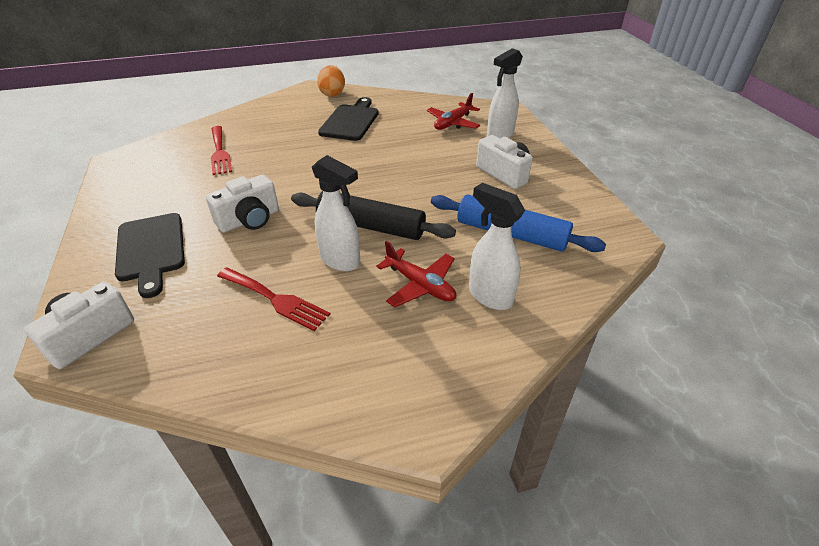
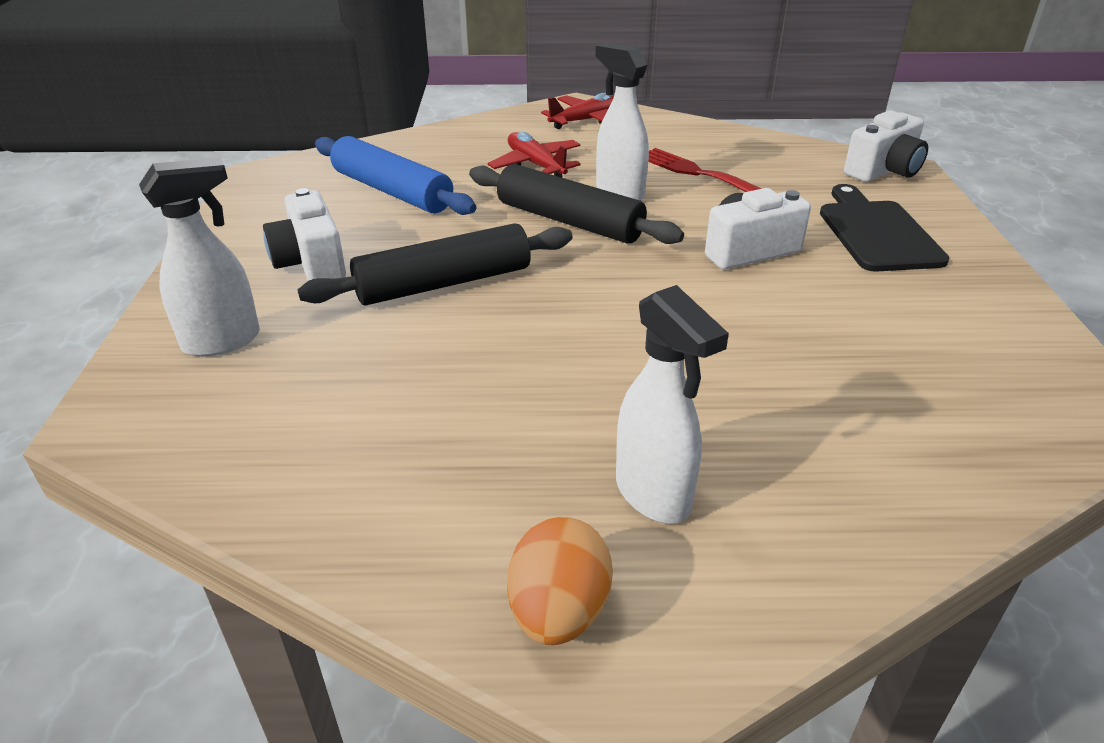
camera: 165 degrees left, 5 degrees down
(220, 152) = (862, 394): red fork -> none
(350, 121) = (535, 449): black cutting board -> none
(424, 173) = (444, 283): none -> black rolling pin
(453, 123) = (284, 395): red plane -> red plane (586, 120)
(489, 296) = (470, 150): white spray bottle -> white spray bottle (653, 495)

